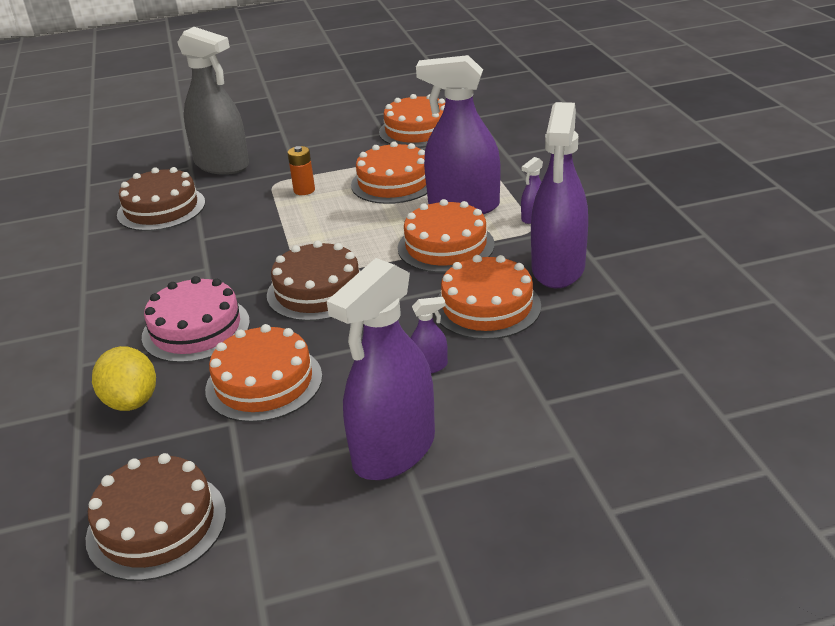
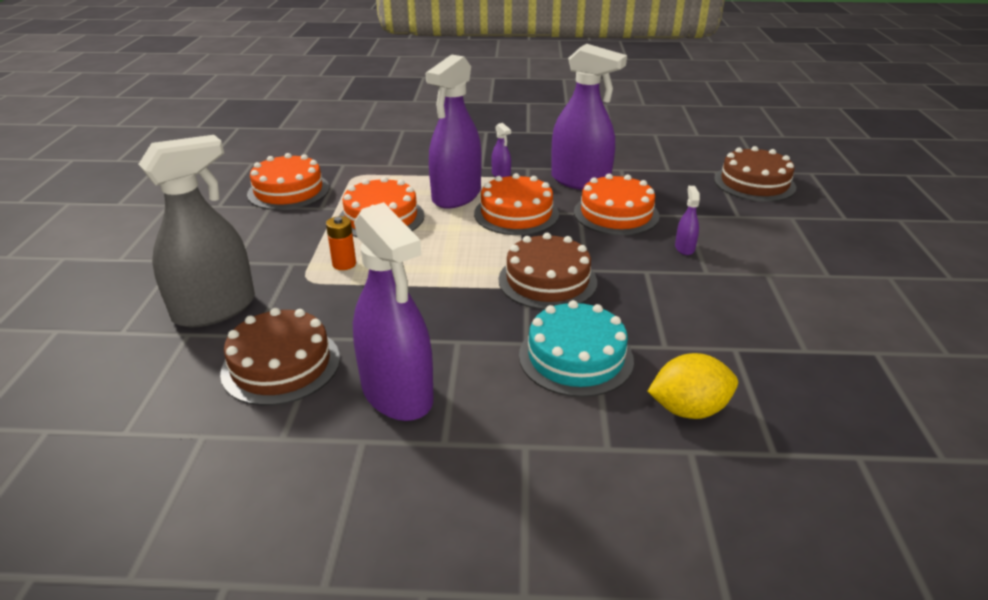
camera: 75 degrees left, 0 degrees up
(157, 524) = (870, 401): brown cake -> brown cake (754, 183)
(196, 329) = (576, 357): pink cake -> turquoise cake
(264, 382) = (681, 325): orange cake -> none
(394, 450) = (783, 277): purple spray bottle -> purple spray bottle (397, 393)

